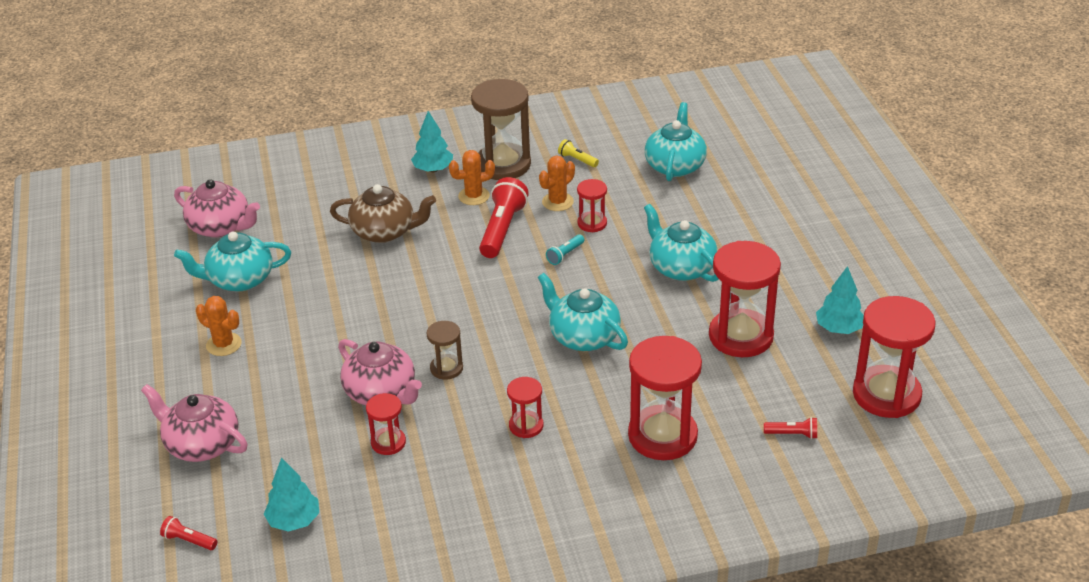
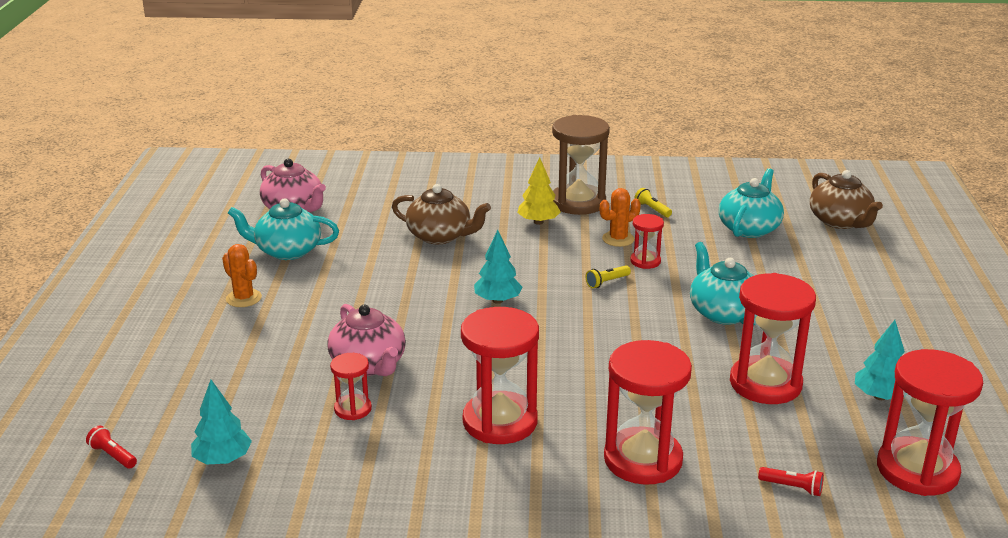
camera: 15 degrees right, 10 degrees down
(201, 444) = (175, 375): pink teapot -> none
(433, 169) = (510, 196): turquoise tree -> turquoise tree (497, 300)
(446, 368) = (443, 356): brown hourglass -> none
(474, 196) = (538, 222): orange cactus -> yellow tree
(502, 229) = (553, 252): red flashlight -> none
(526, 426) = (500, 421): red hourglass -> red hourglass, size x1.98
(565, 255) = (607, 282): turquoise flashlight -> yellow flashlight
(583, 336) = (595, 354): turquoise teapot -> none
(755, 141) = (840, 221): none -> brown teapot

